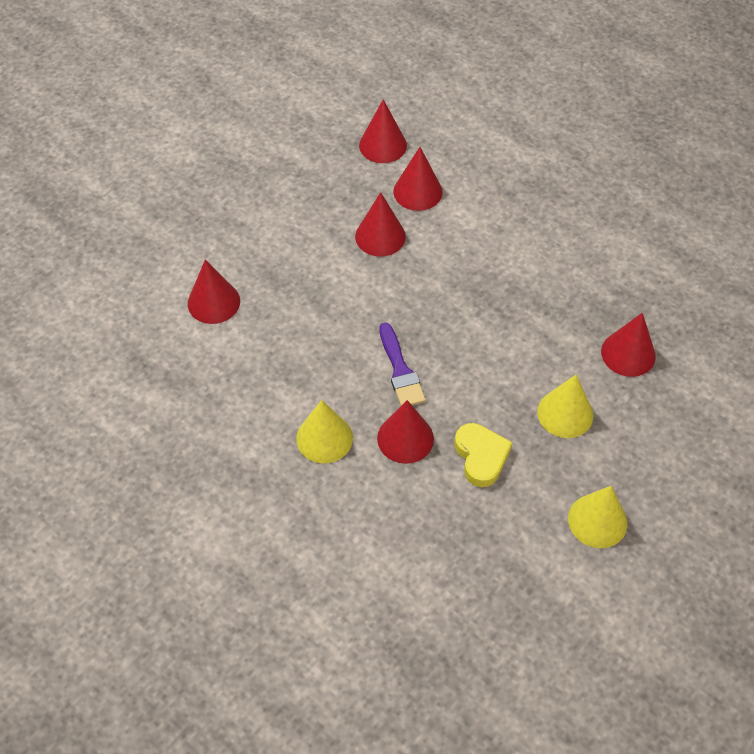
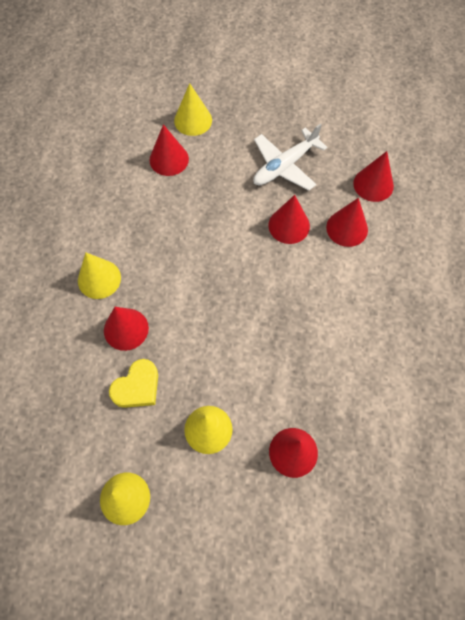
camera: 60 degrees right, 10 degrees up
(177, 255) = (193, 120): none -> yellow cone
(304, 204) = (284, 166): none -> white plane
(400, 370) = (180, 297): purple brush -> none

